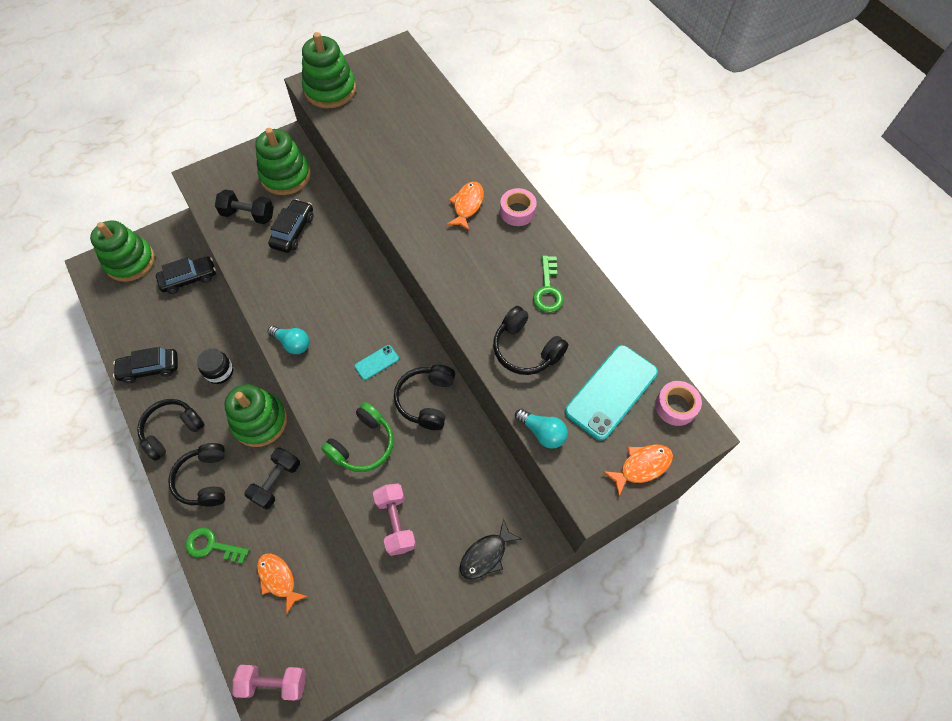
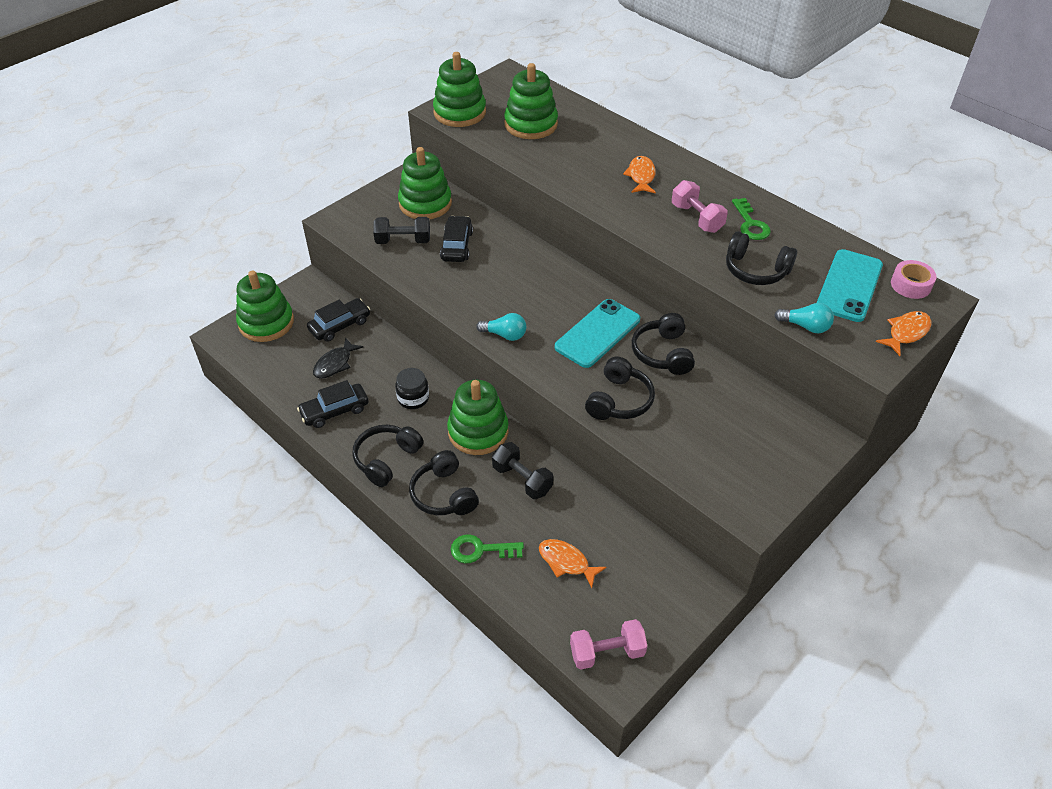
camera: 15 degrees left, 15 degrees down
(276, 482) = (522, 479): black dumbbell -> black dumbbell turned 60 degrees counterclockwise
(362, 444) = (619, 400): green headphones -> black headphones
(376, 362) = (597, 333): turquoise phone -> turquoise phone, size x2.08
(390, 118) = (531, 124): none -> green stacking toy
(396, 522) = (685, 454): pink dumbbell -> pink dumbbell (697, 218)
(486, 555) = (785, 460): black fish -> black fish (335, 364)
(517, 211) = (690, 173): pink tape -> none

